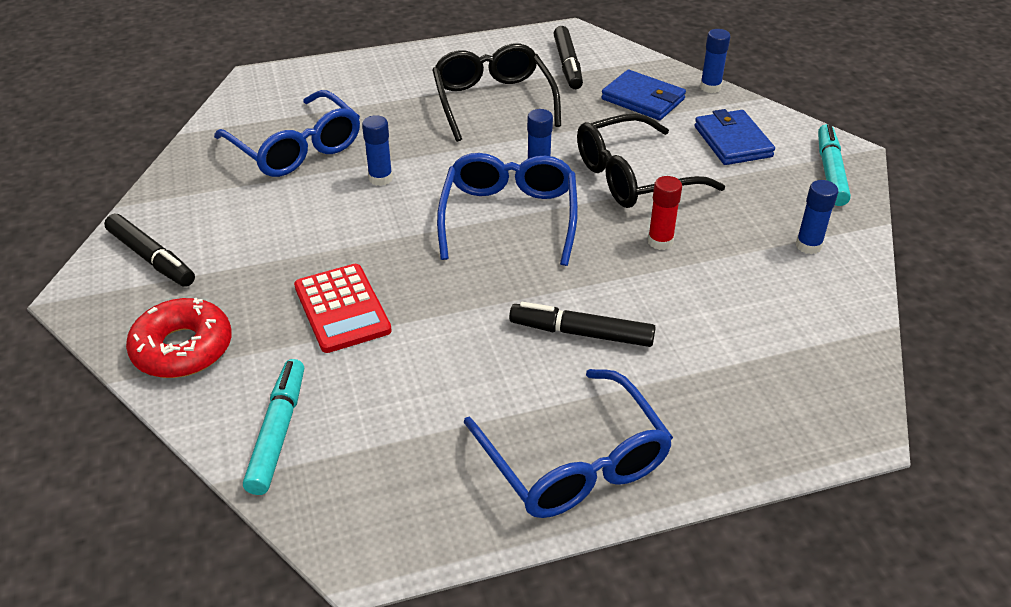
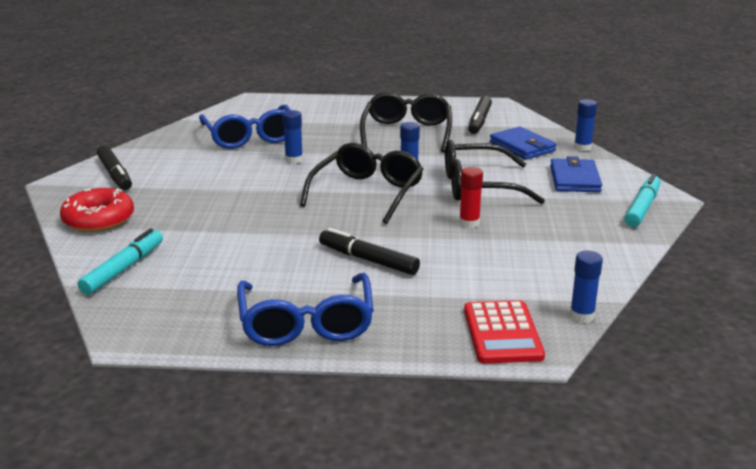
camera: 20 degrees right, 15 degrees down
(342, 309) = (214, 218): red calculator -> red calculator (502, 333)
(509, 217) = (367, 193): blue glasses -> black glasses
(808, 246) = (587, 245): blue glue stick -> blue glue stick (582, 316)

